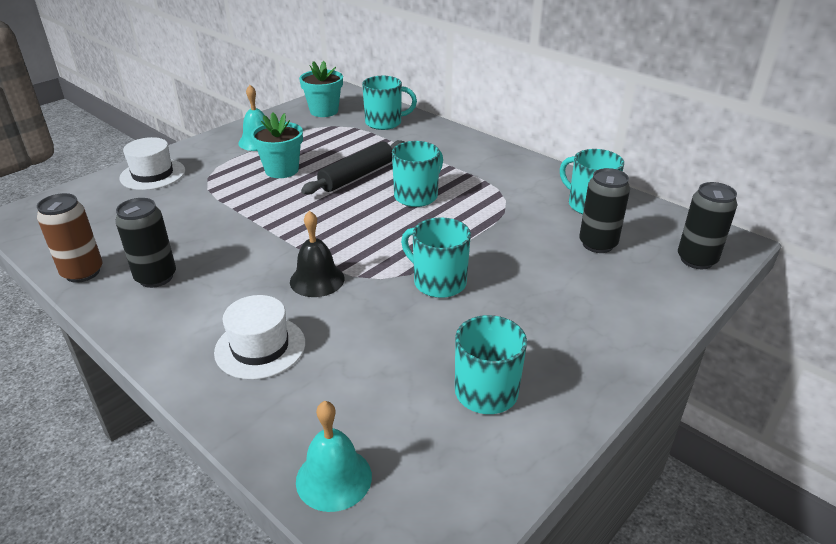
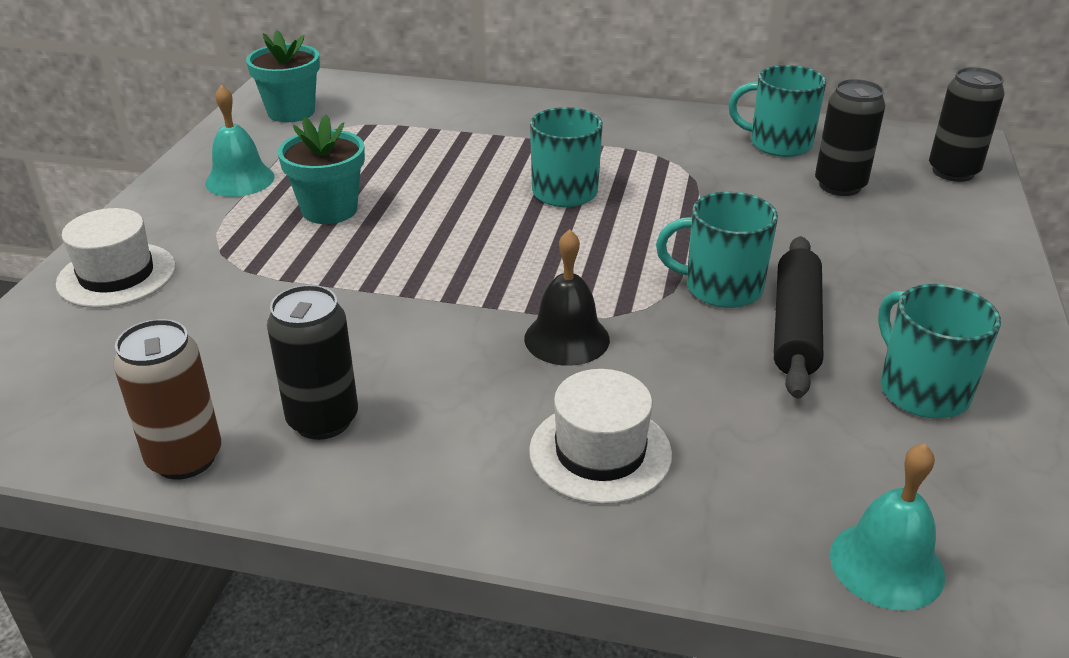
camera: 30 degrees left, 0 degrees up
(357, 176) = (452, 188): black rolling pin -> black rolling pin (795, 327)
(384, 123) = (403, 107): turquoise mug -> none

